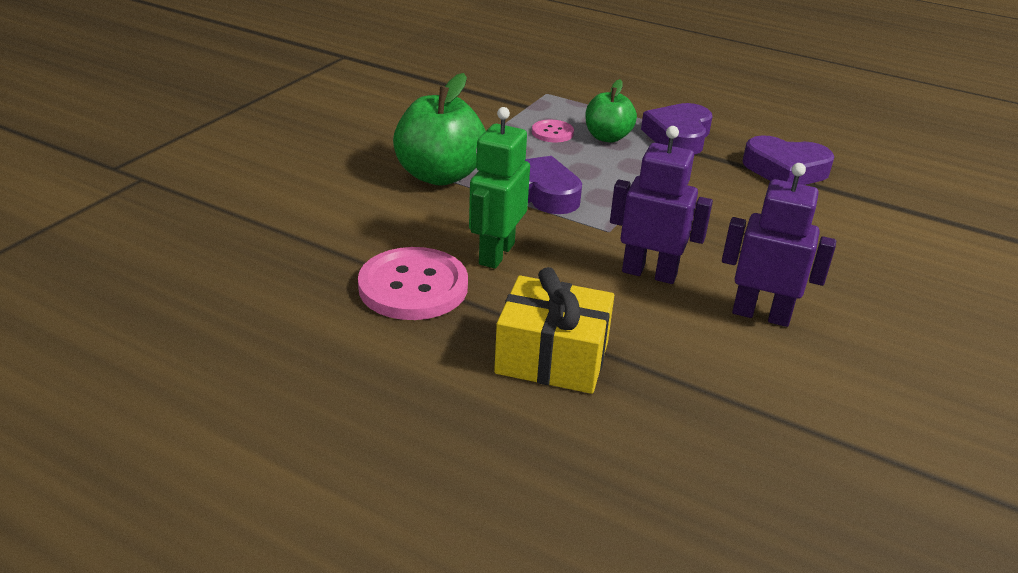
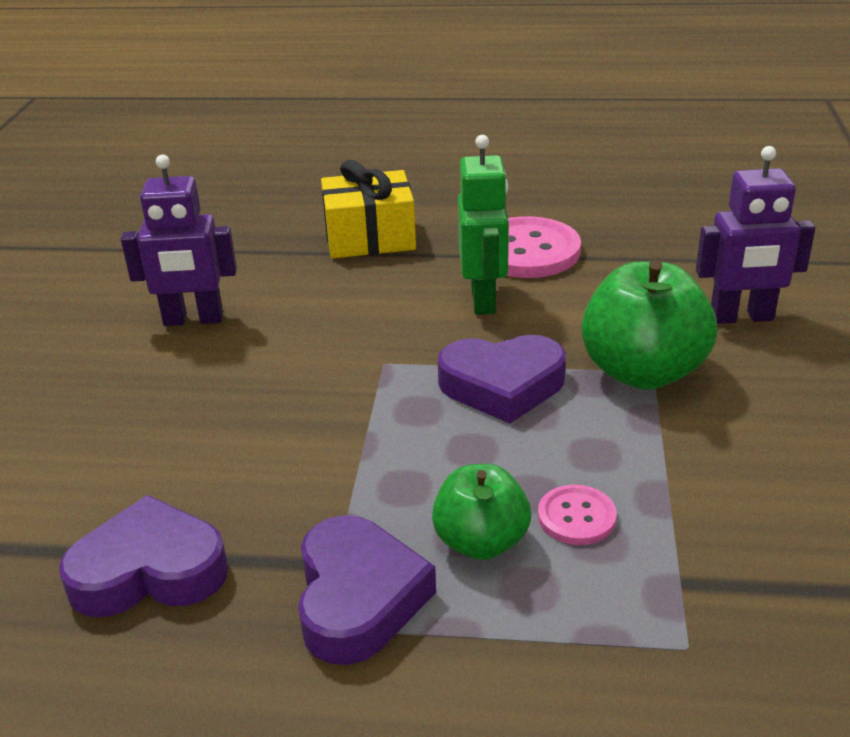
camera: 160 degrees right, 0 degrees up
(649, 273) = (317, 327): purple robot -> purple robot (741, 317)

